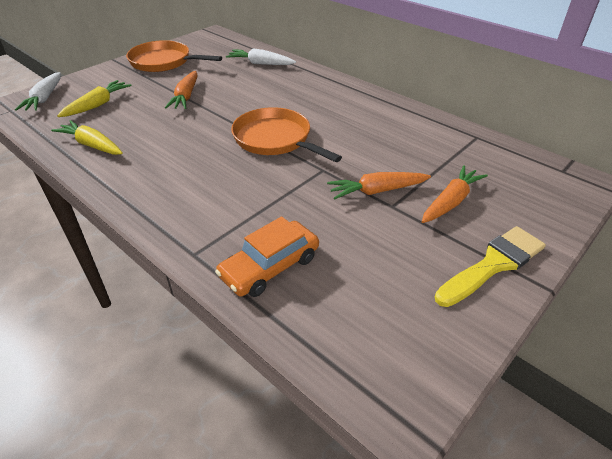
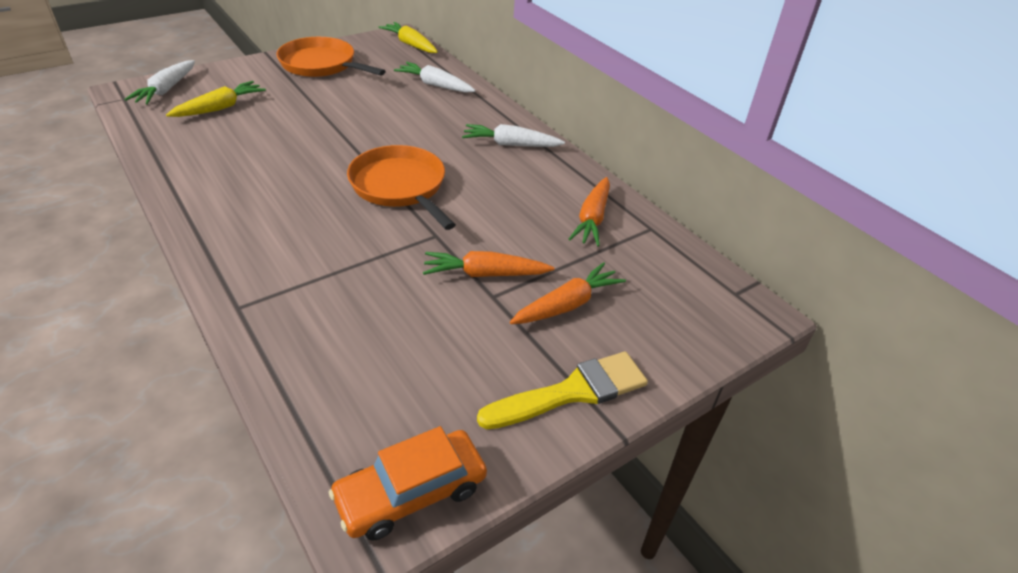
camera: 10 degrees right, 0 degrees up
(92, 145) = (191, 157): yellow carrot -> yellow carrot (410, 44)
(186, 96) = (324, 114): orange carrot -> orange carrot (592, 219)
(270, 267) = (312, 339): orange car -> orange car (411, 492)
(341, 96) = (511, 144): none -> white carrot

